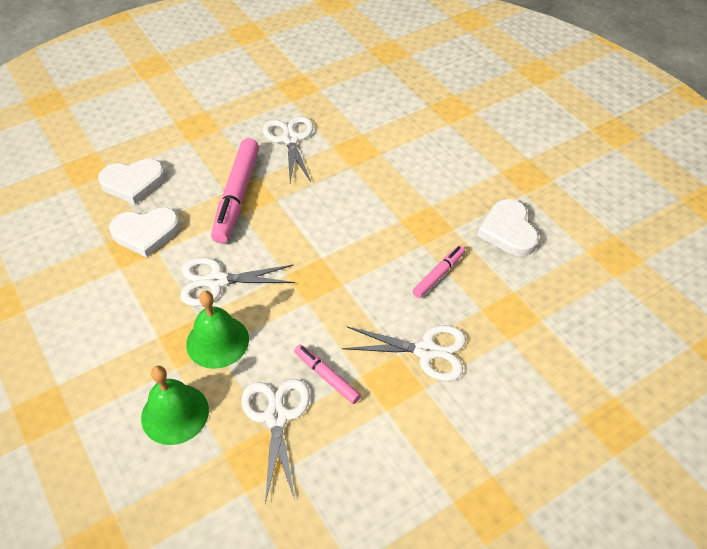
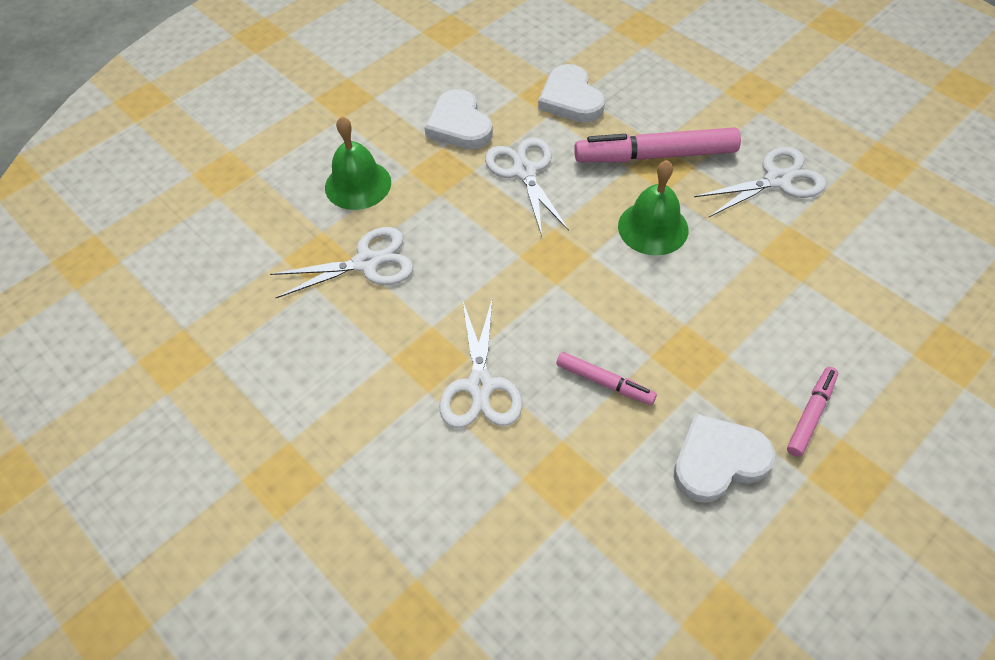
camera: 80 degrees right, 5 degrees up
(133, 183) = (637, 68): white heart -> white heart (459, 125)
(217, 341) = (447, 193): green bell -> green bell (653, 228)
(327, 377) = (423, 295): pink marker -> pink marker (811, 414)

